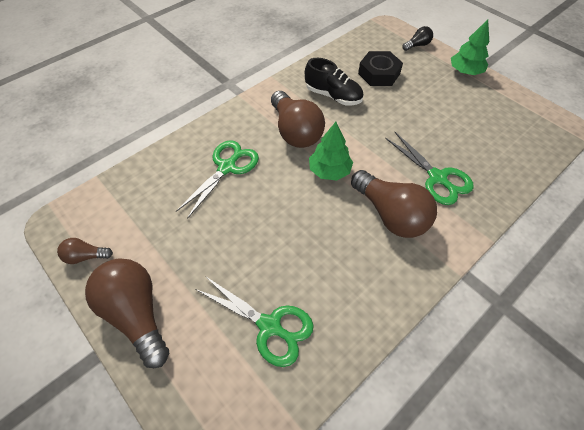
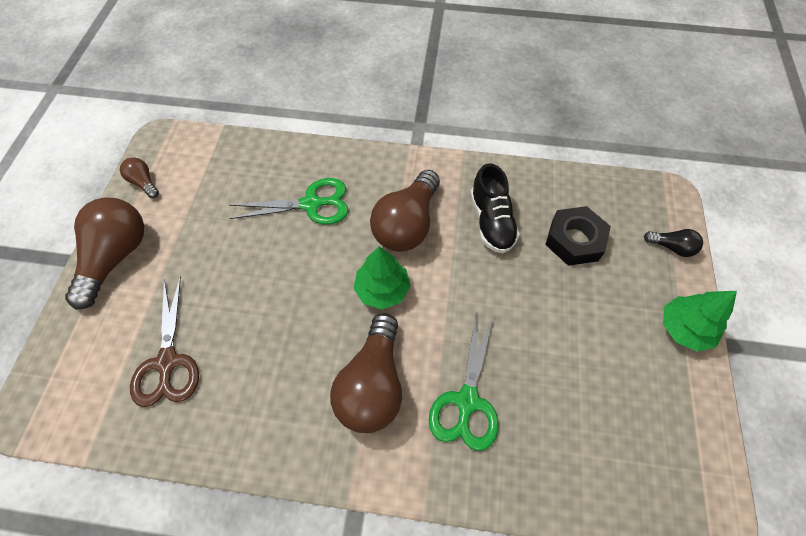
camera: 50 degrees right, 5 degrees up
(269, 326) = (167, 362): green scissors -> brown scissors

